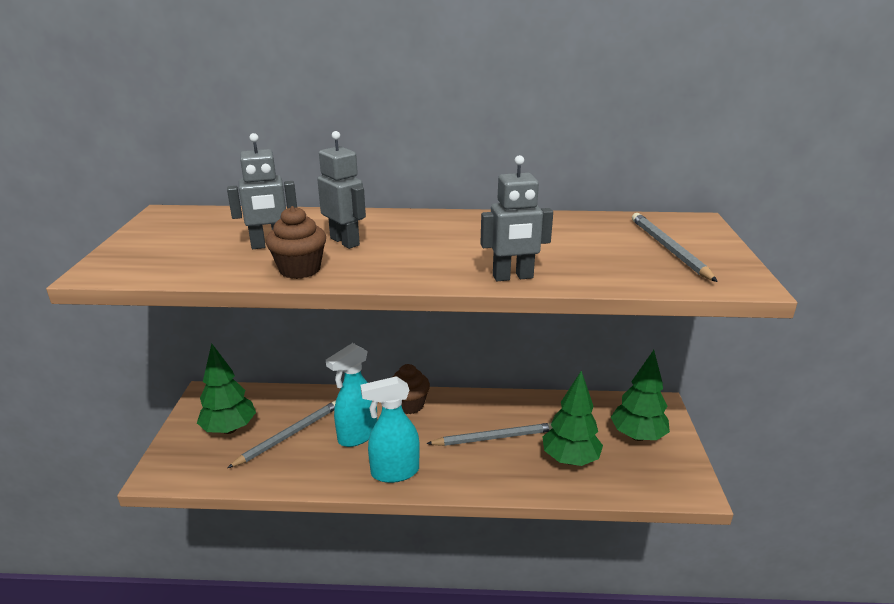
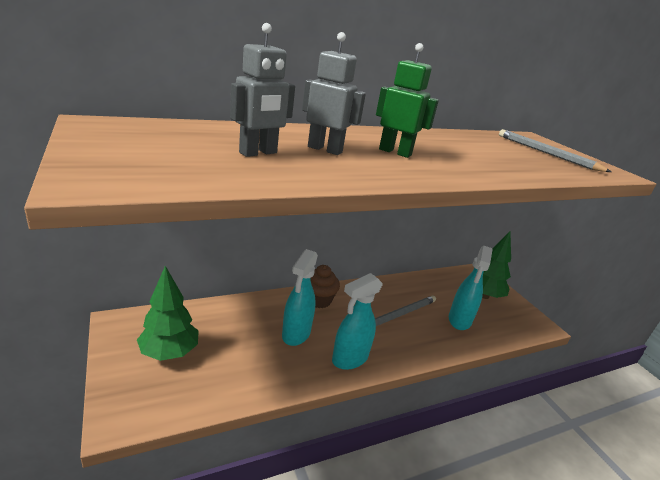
camera: 30 degrees left, 0 degrees up
(289, 435) = (234, 346): grey pencil -> none
(300, 269) = (321, 174): brown cupcake -> none
(426, 245) = (395, 152): none -> green robot
(513, 277) = (492, 174): grey robot -> none
(570, 459) = (459, 320): green tree -> turquoise spray bottle

